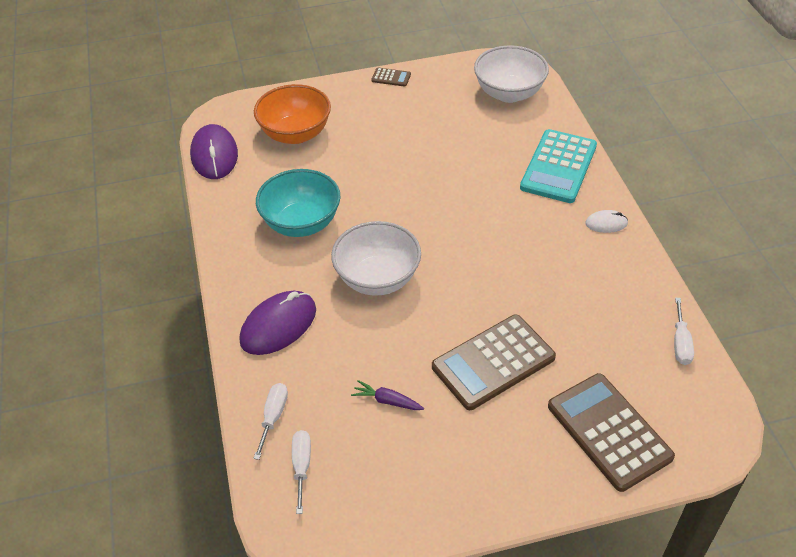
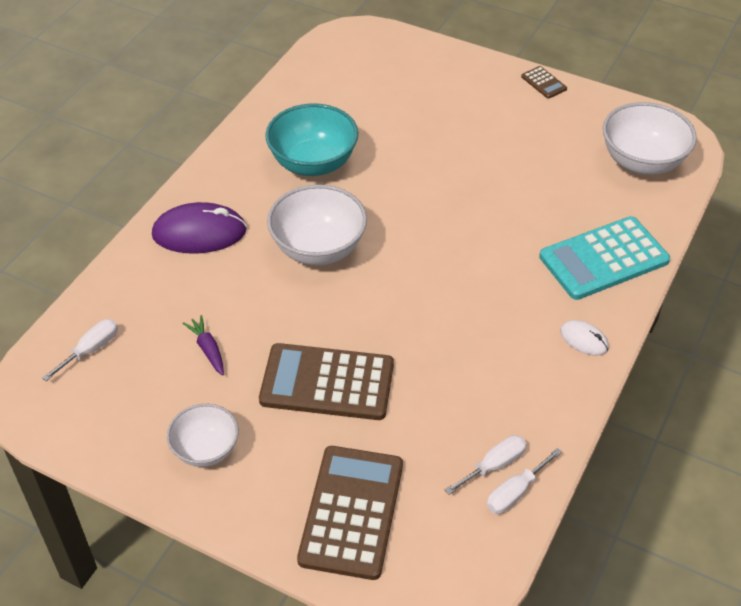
camera: 40 degrees right, 0 degrees up
(214, 155) = (312, 64): purple mouse -> none
(273, 417) = (115, 299): white screwdriver -> white screwdriver (494, 465)
(295, 134) = (398, 85): orange bowl -> none
(471, 468) = (206, 449): none -> white bowl

